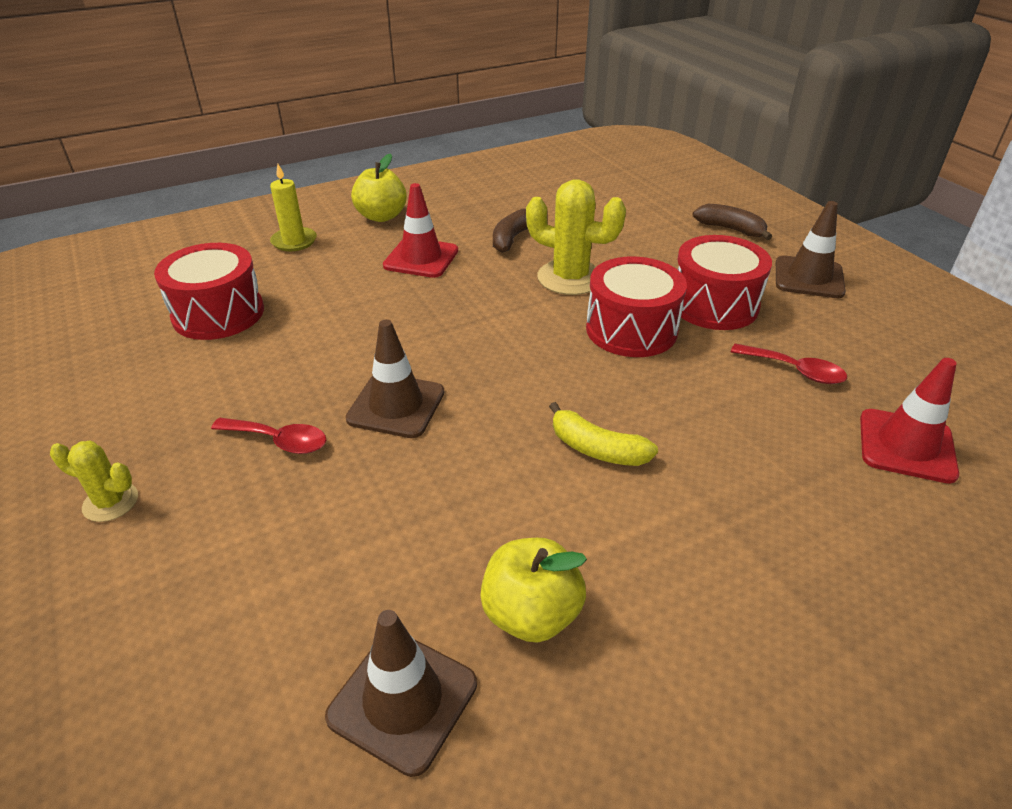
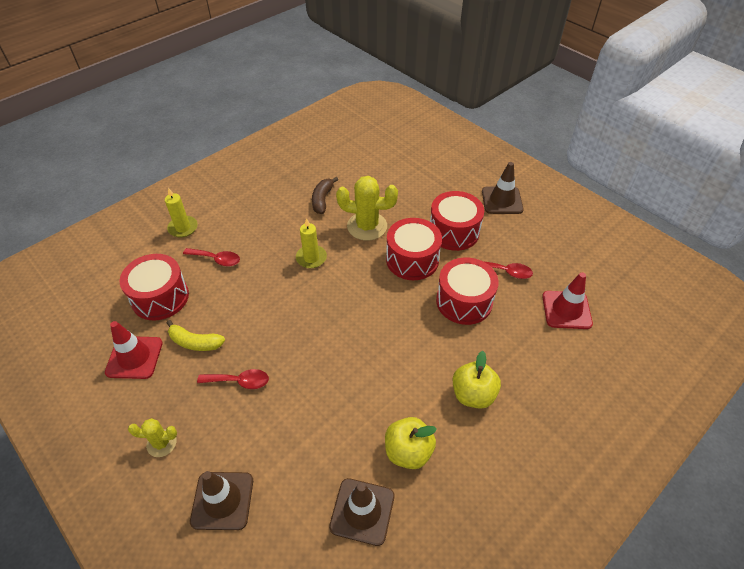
camera: 15 degrees left, 10 degrees up
(323, 283) = (216, 259): none -> red spoon
(381, 216) = (232, 195): yellow apple -> yellow apple (473, 394)
(396, 405) = (297, 342): brown traffic cone -> brown traffic cone (222, 500)
(421, 258) = (271, 227): red traffic cone -> red traffic cone (134, 357)
(466, 302) = (311, 258): none -> yellow candle
(596, 449) = (414, 347): yellow banana -> yellow banana (195, 342)
(707, 399) = (464, 301): none -> red drum
(730, 229) = (451, 168): brown banana -> none

